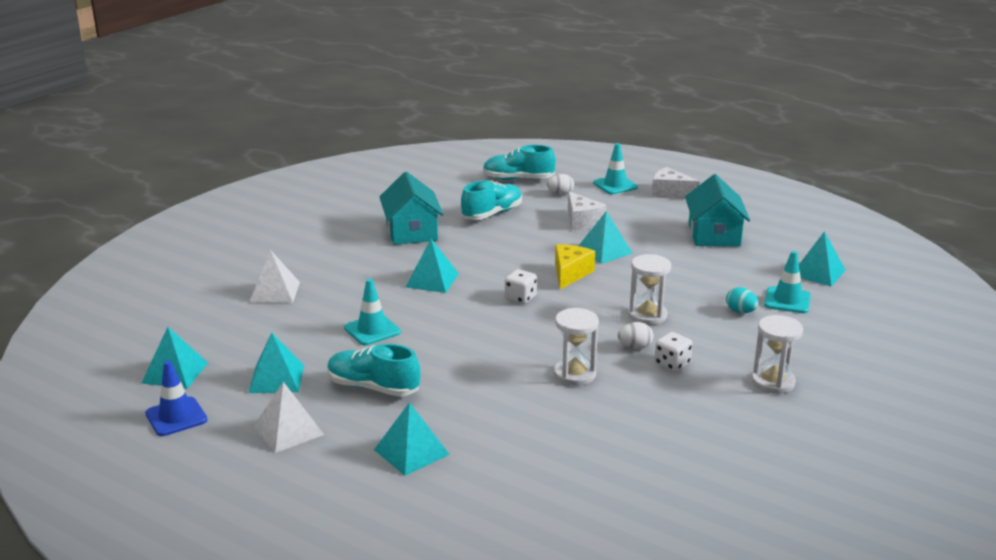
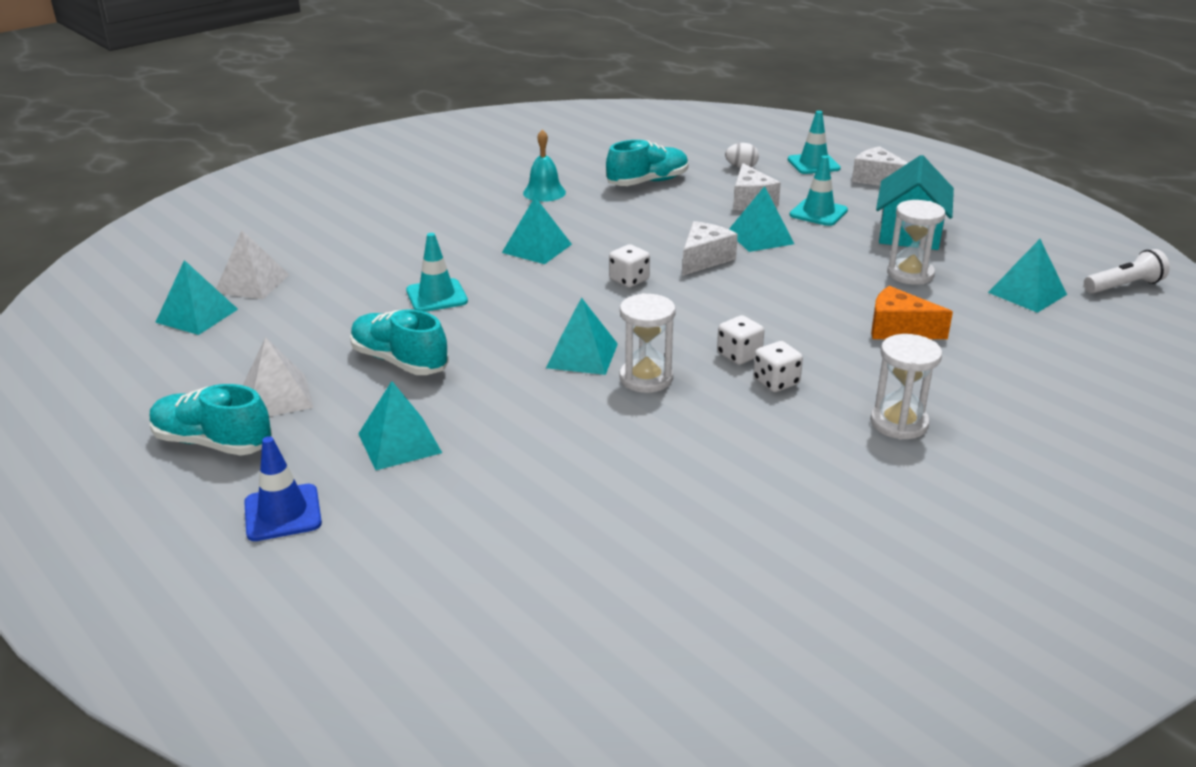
camera: 15 degrees right, 5 degrees up
(176, 417) = (168, 364): blue traffic cone -> blue traffic cone (283, 513)
(275, 292) = (355, 241): white pyramid -> white pyramid (252, 283)
(276, 378) = (299, 336): turquoise pyramid -> turquoise pyramid (582, 355)
(412, 232) = (544, 192): turquoise house -> turquoise bell
(518, 179) = (699, 147): turquoise shoe -> turquoise shoe (213, 443)
(570, 274) = (704, 259): yellow cheese -> white cheese
(635, 347) = (739, 355): white egg -> white dice
(647, 315) = (774, 319): white hourglass -> white hourglass (910, 274)
(740, 311) = (898, 329): turquoise egg -> orange cheese
(787, 300) = (968, 323): turquoise traffic cone -> turquoise traffic cone (818, 213)
(881, 259) = (1124, 286): none -> white flashlight

